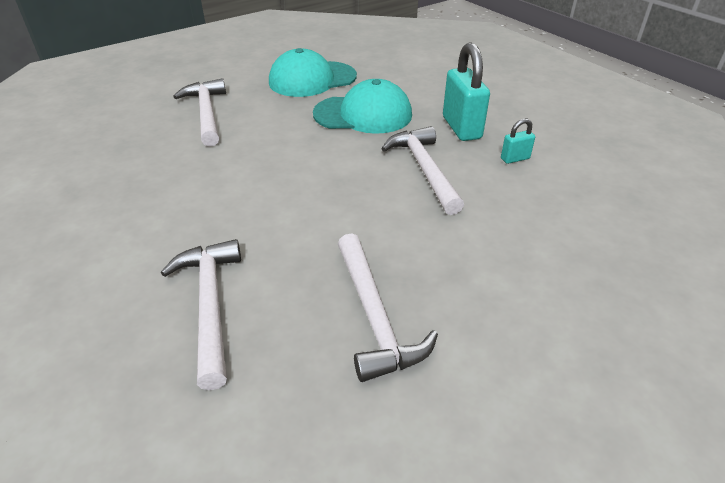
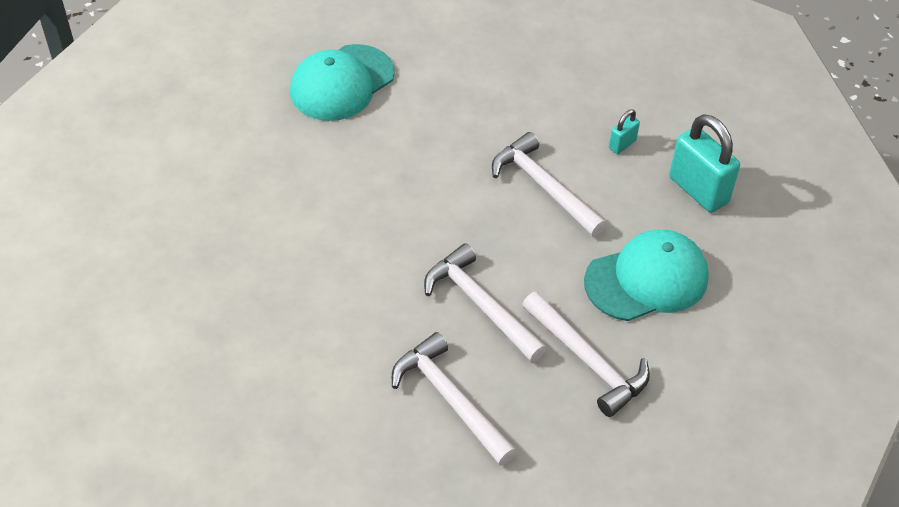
camera: 25 degrees left, 10 degrees up
(207, 113) = (260, 178): white hammer -> white hammer (480, 305)
(363, 114) = (437, 126): turquoise cap -> turquoise cap (646, 279)
(461, 128) = (551, 115): turquoise padlock -> turquoise padlock (698, 190)

